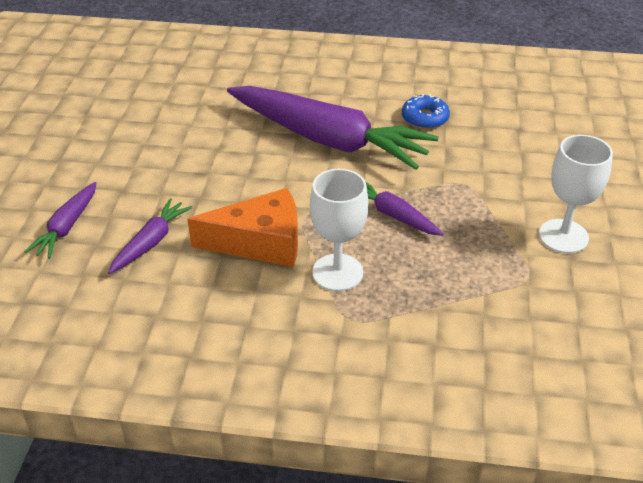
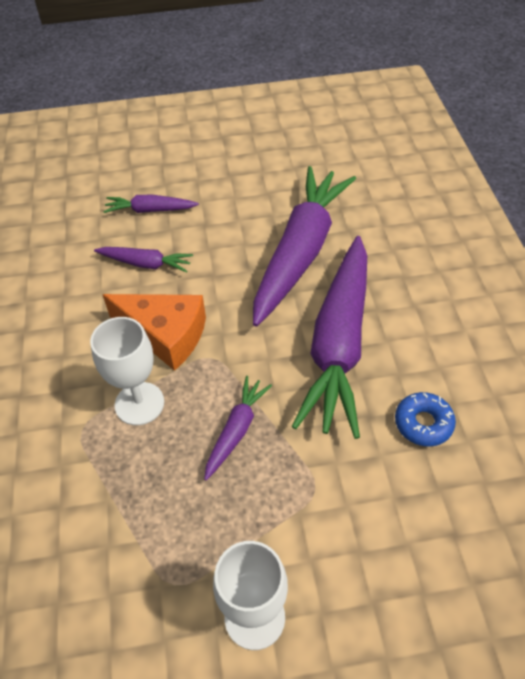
camera: 75 degrees right, 10 degrees up
(207, 137) = (300, 252): none -> purple carrot
(260, 242) = (165, 335): orange cheese -> orange cheese turned 45 degrees counterclockwise

